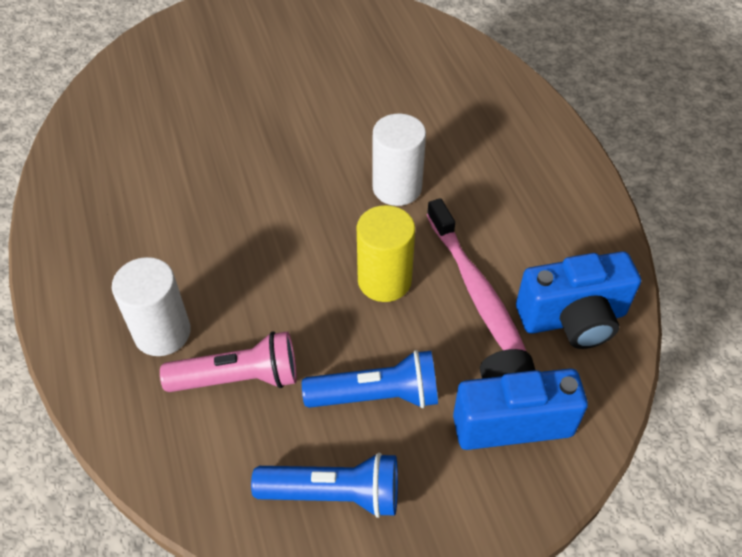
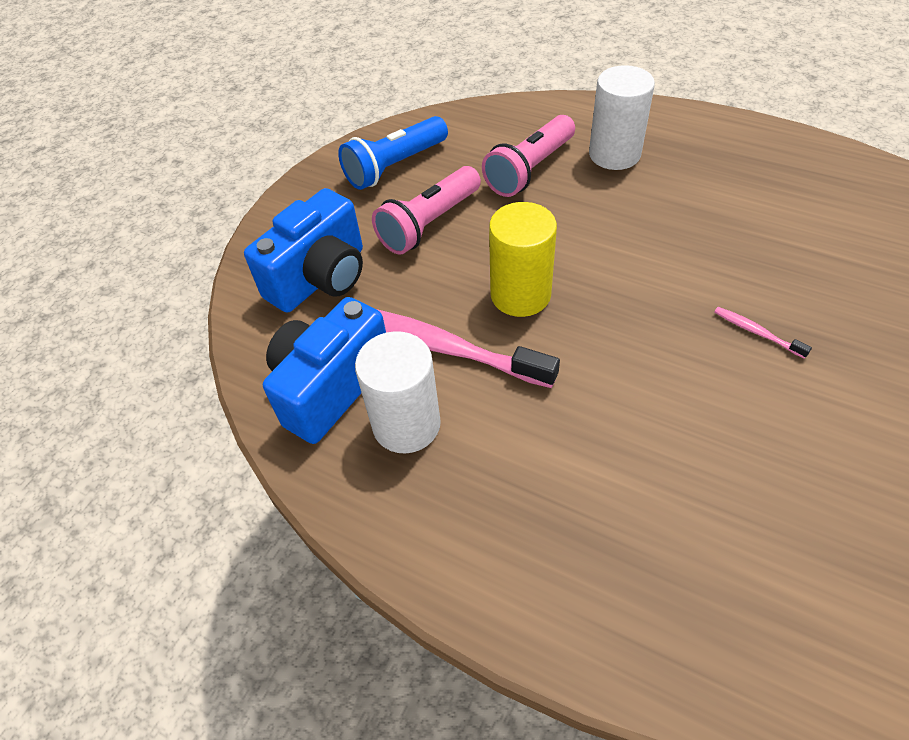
camera: 140 degrees right, 0 degrees up
(292, 156) = (756, 332): none -> pink toothbrush
(377, 395) = (429, 224): blue flashlight -> pink flashlight
(397, 188) = (623, 383): white cylinder -> white cylinder (406, 424)

